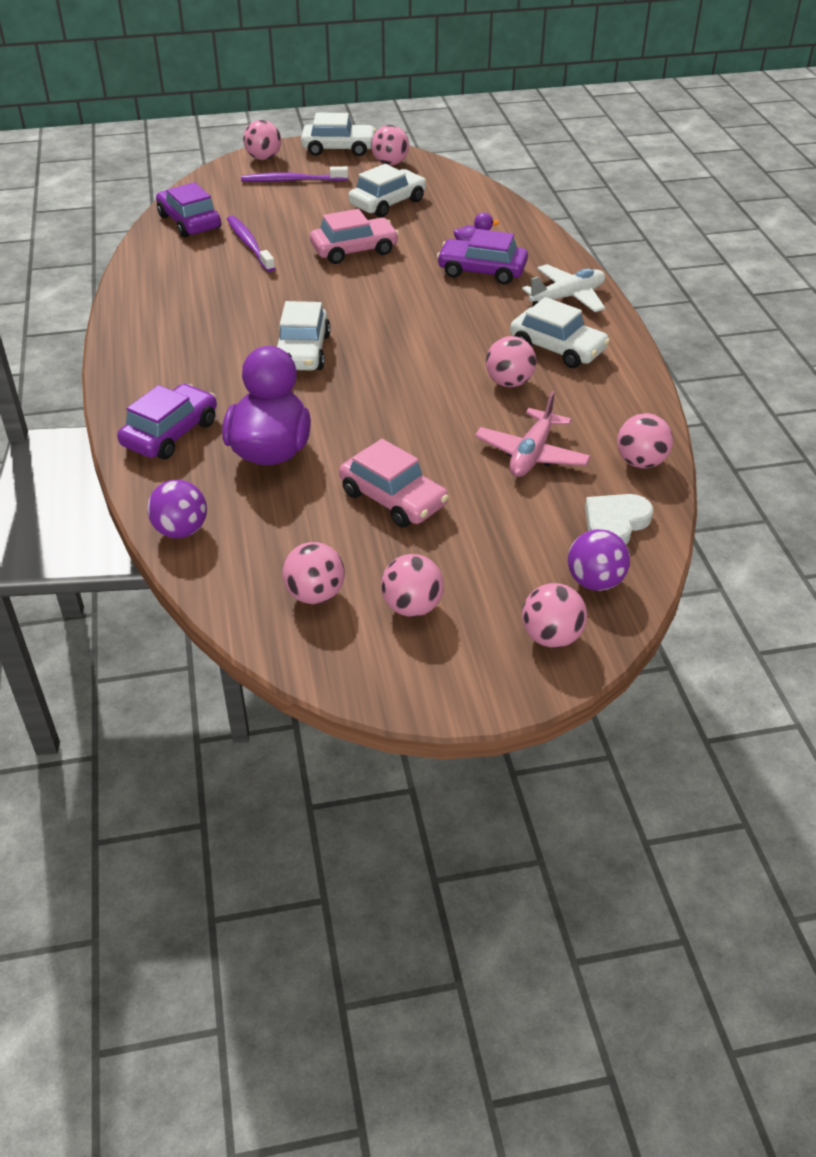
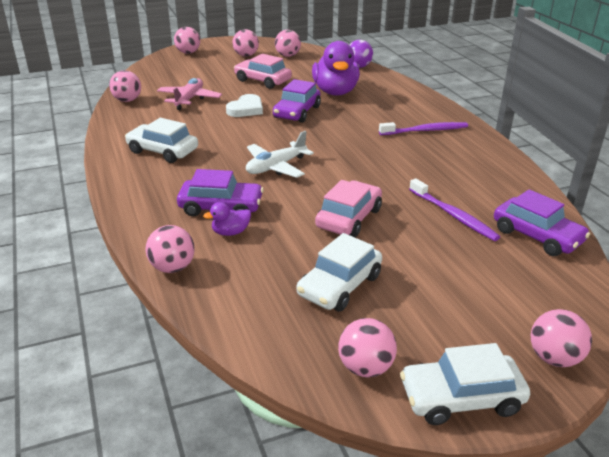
camera: 170 degrees right, 10 degrees down
(170, 433) = (395, 94): purple car -> purple car (297, 112)
(292, 180) = (479, 313): purple toothbrush -> purple toothbrush (425, 130)
(302, 352) = (346, 136): white car -> none
(354, 250) = (349, 218): pink car -> pink car turned 150 degrees clockwise
(509, 382) = (200, 129): pink ball -> pink ball (172, 267)
(567, 297) = (145, 189): white plane -> white plane (276, 167)
(595, 581) = (166, 65): purple ball -> none
(615, 523) = (150, 80): white heart -> white heart (246, 109)

